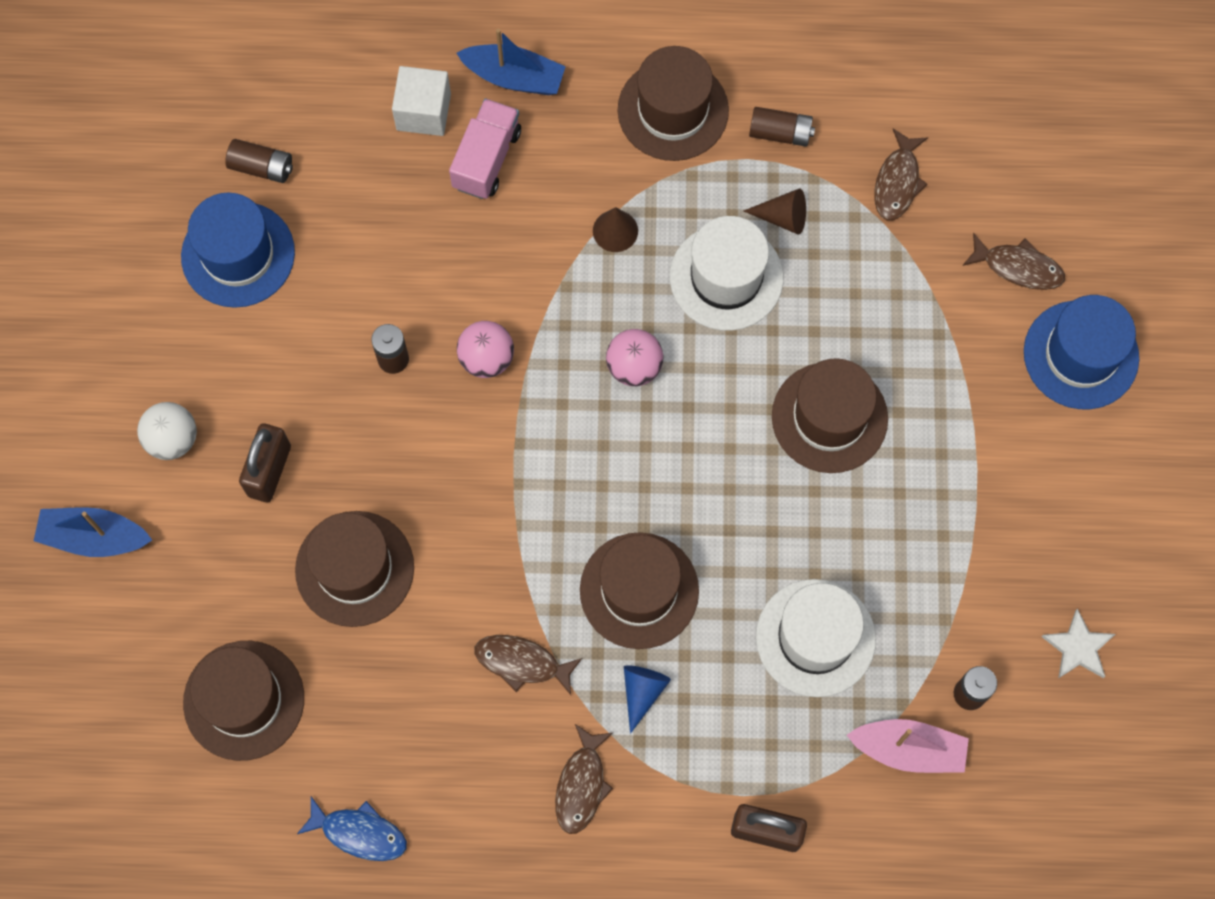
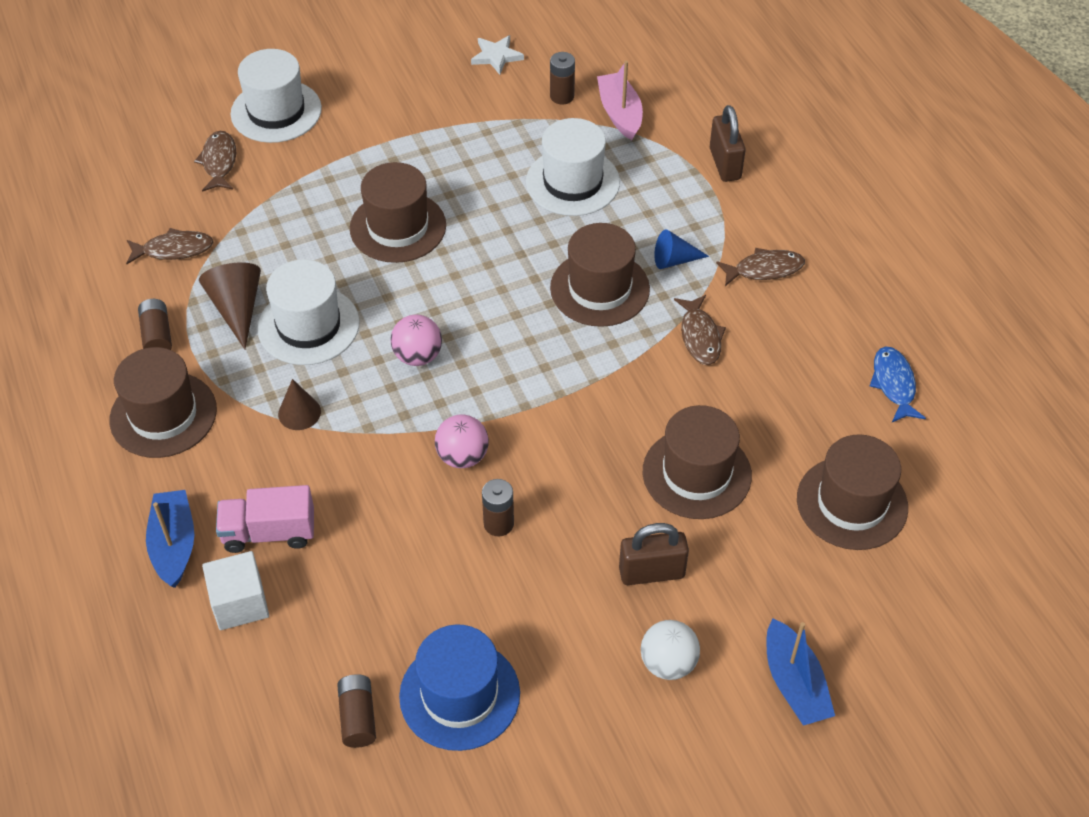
camera: 115 degrees left, 20 degrees down
(782, 217) = (237, 308): brown cone -> brown cone, size x1.52
(1081, 355) = (276, 111): blue hat -> white hat

